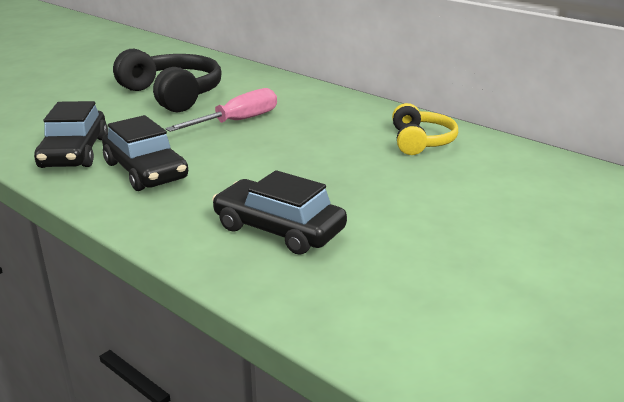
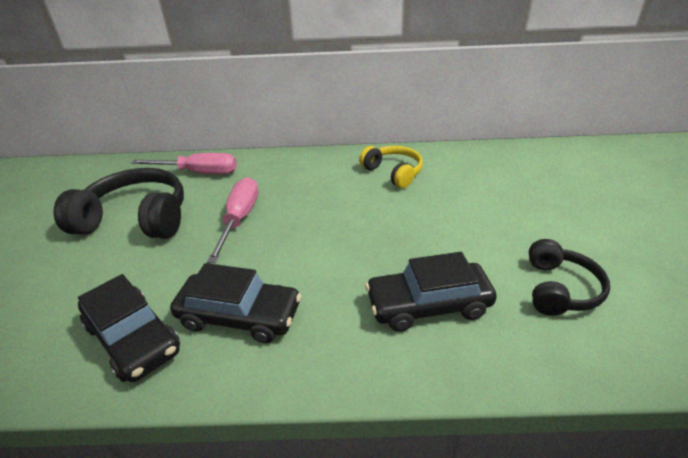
camera: 40 degrees left, 10 degrees up
(258, 83) = (199, 173): none -> pink screwdriver
(414, 279) = (559, 289): none -> black headphones

